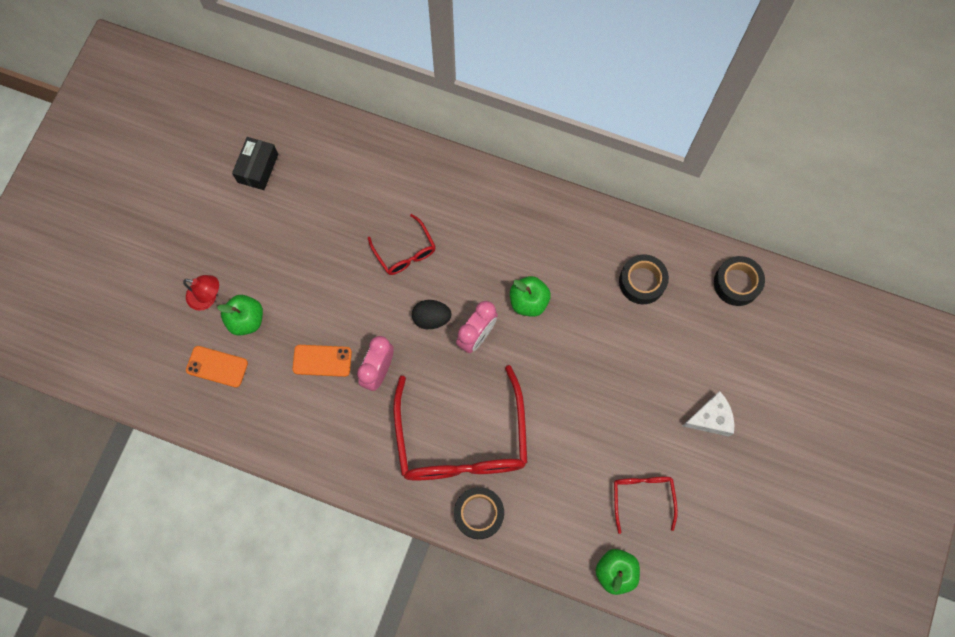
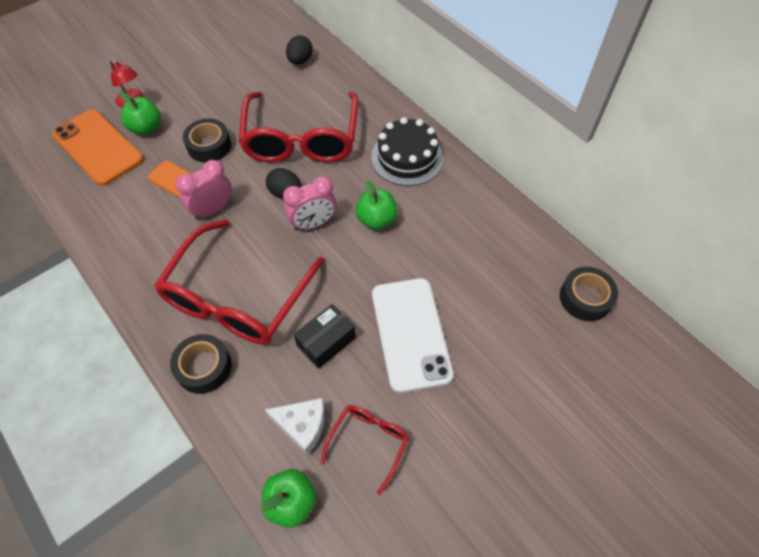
camera: 30 degrees right, 15 degrees down
(217, 366) = (98, 147): orange phone -> orange phone, size x1.84
(258, 168) = (238, 43): black box -> black box (326, 341)
(338, 157) = (300, 61): none -> black egg
(405, 252) = (301, 139): red glasses -> red glasses, size x2.10
(515, 220) = (407, 157): none -> black cake
(620, 392) = (410, 334): none -> white phone
(642, 282) = (491, 253): black tape -> black tape (209, 146)
(710, 418) = (487, 405): white cheese -> white cheese (302, 426)

